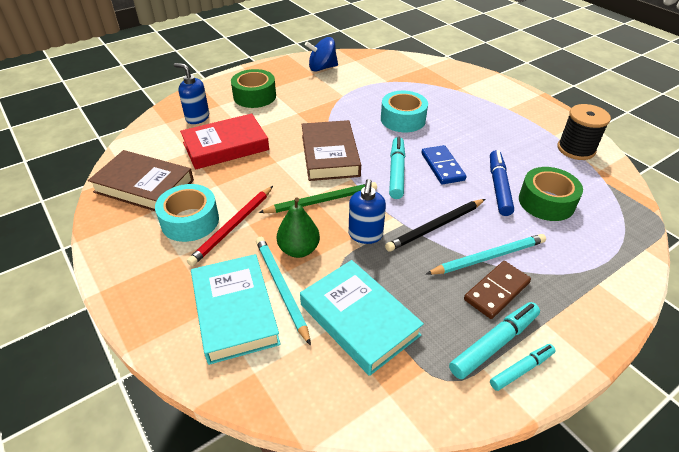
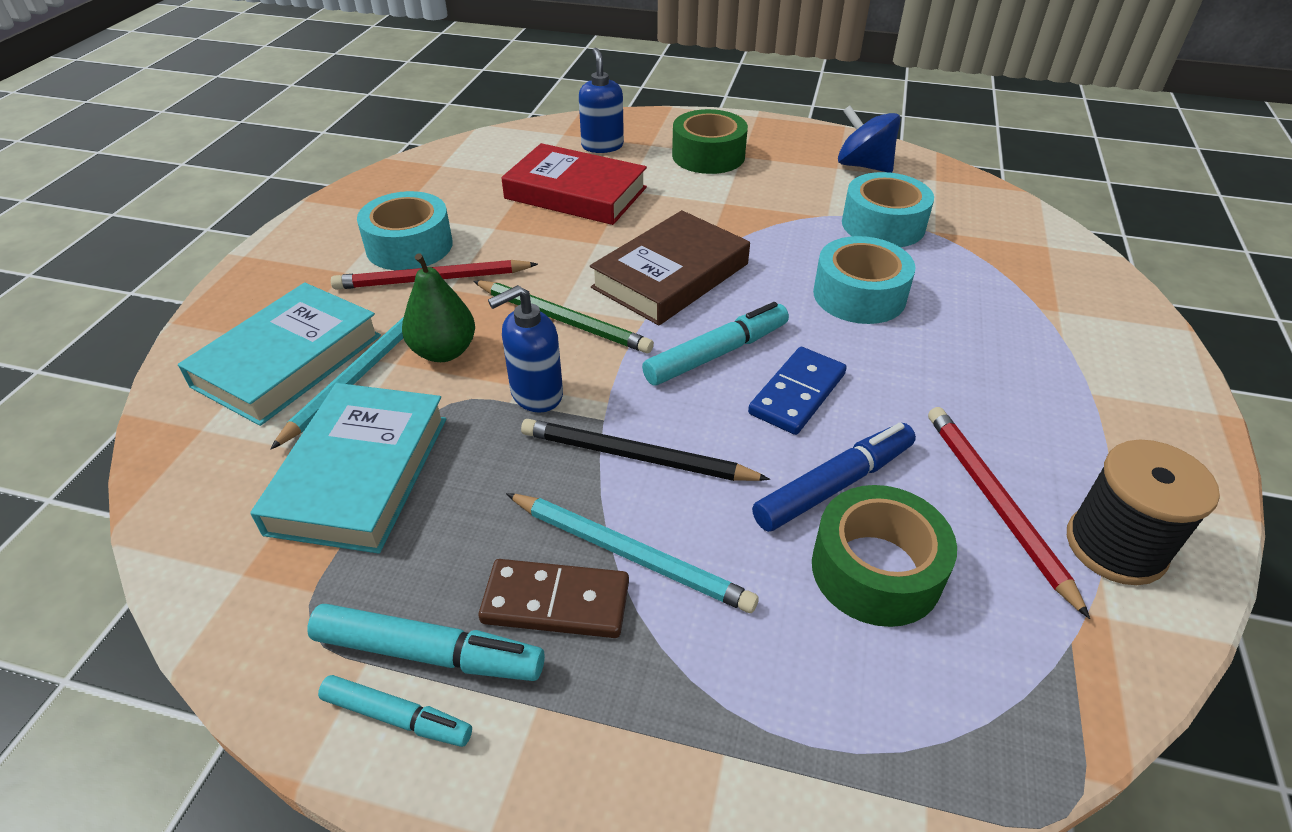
camera: 50 degrees right, 0 degrees up
(144, 186) = (434, 186): brown book -> none
(367, 88) = (883, 225): none -> turquoise tape
(539, 159) = (995, 504): none -> red pencil

